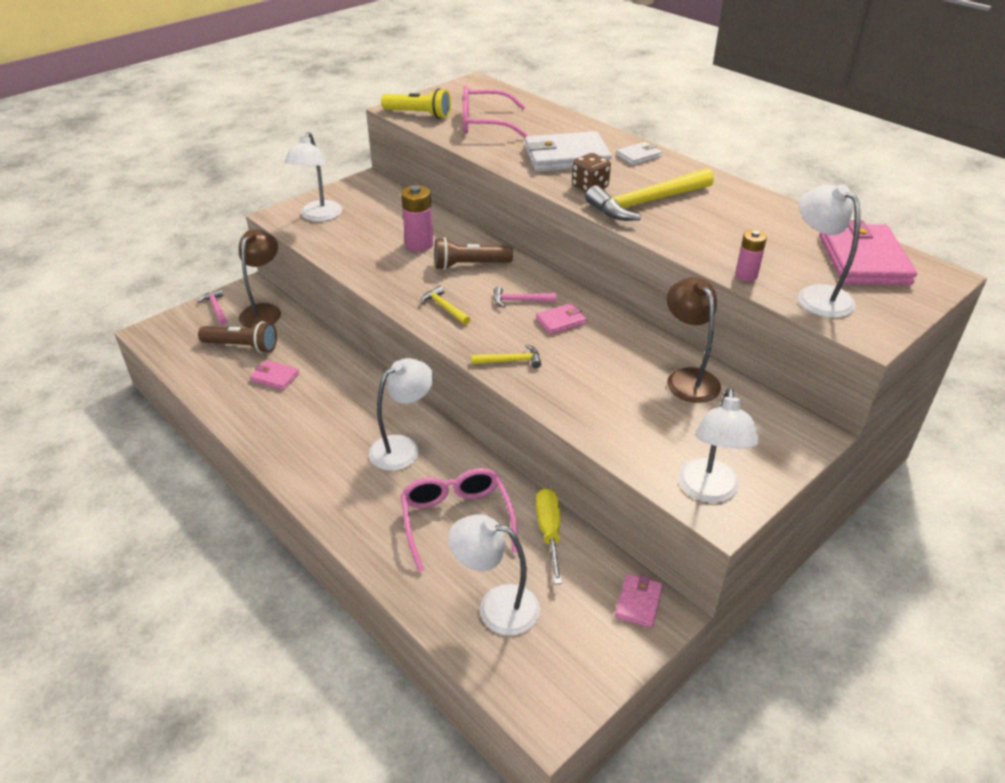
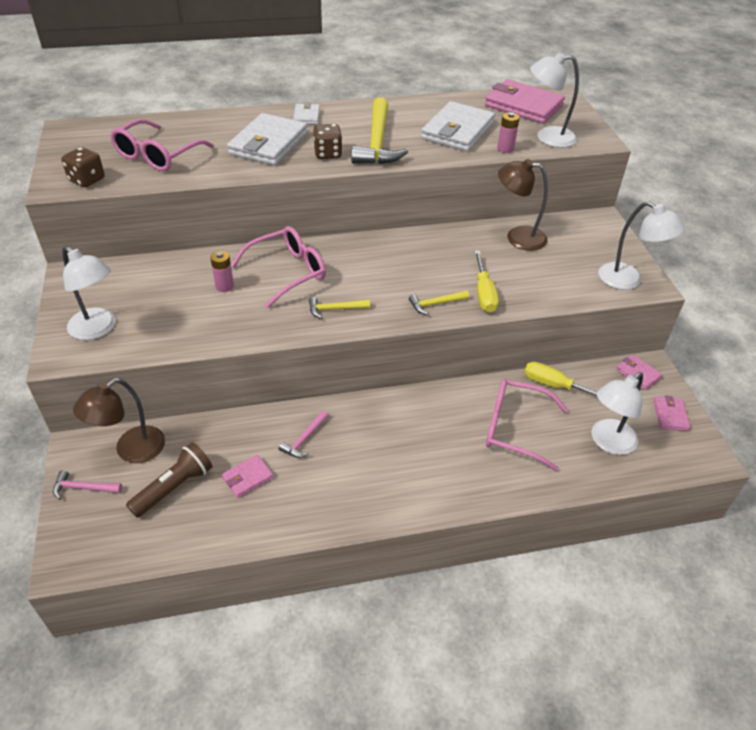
camera: 60 degrees left, 5 degrees up
(264, 311) = (131, 450): brown lamp -> brown lamp turned 90 degrees counterclockwise
(403, 447) = (414, 426): white lamp -> none
(419, 114) = (87, 180): yellow flashlight -> brown dice
(419, 244) = (224, 286): pink battery -> pink battery, size x0.63
(469, 265) = (288, 272): brown flashlight -> pink glasses
(511, 361) = (435, 304): yellow hammer -> yellow hammer turned 135 degrees counterclockwise
(520, 301) = (363, 268): pink hammer -> pink hammer (304, 439)
(559, 386) = (484, 294): none -> yellow screwdriver
(560, 321) = (408, 260): pink wallet -> pink wallet (670, 415)
(738, 237) = (458, 131): none -> white wallet

